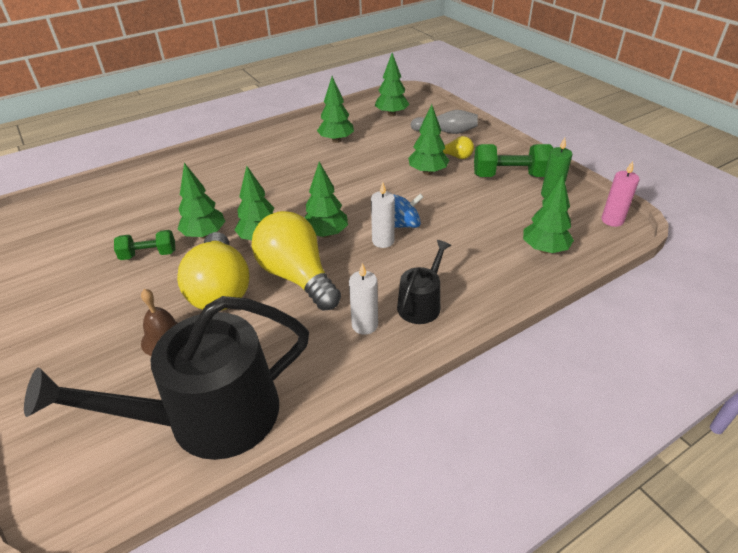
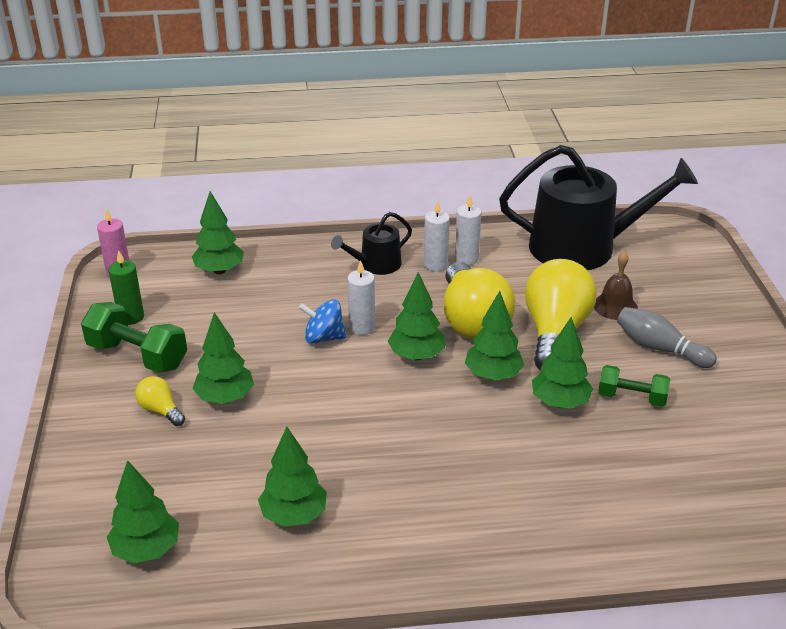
camera: 155 degrees left, 5 degrees down
(338, 345) = (466, 259): none -> white candle
(446, 132) = (114, 465): grey bowling pin -> grey bowling pin (660, 348)

